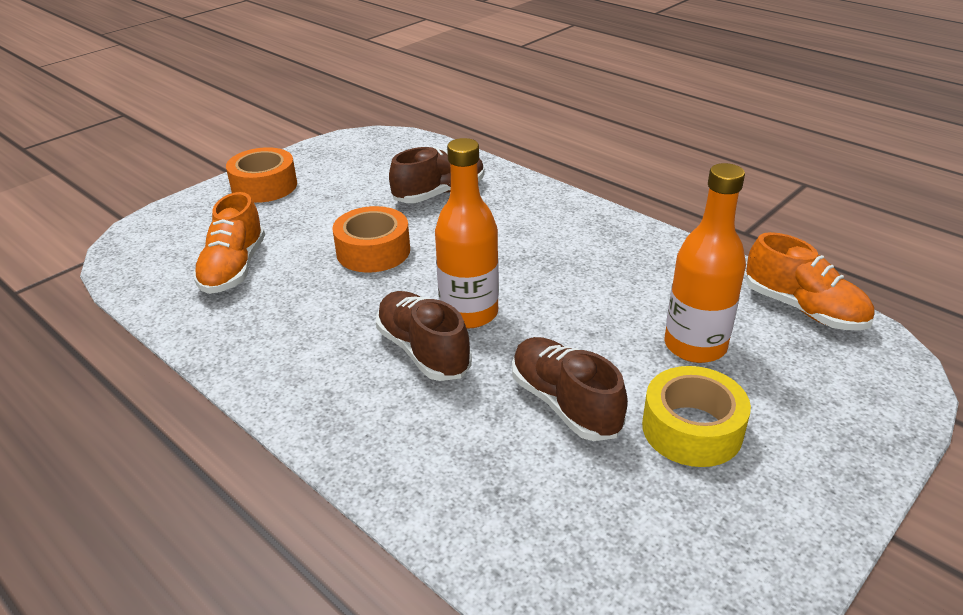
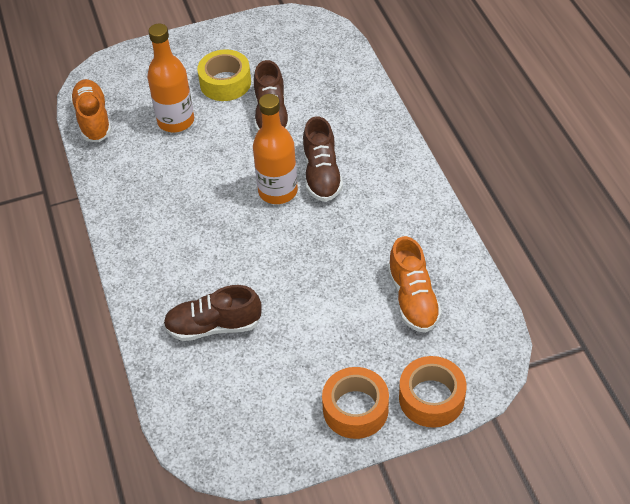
camera: 150 degrees left, 15 degrees up
(234, 268) = (413, 298): orange shoe -> orange shoe turned 135 degrees clockwise
(373, 251) = (305, 275): orange tape -> orange tape (431, 398)

